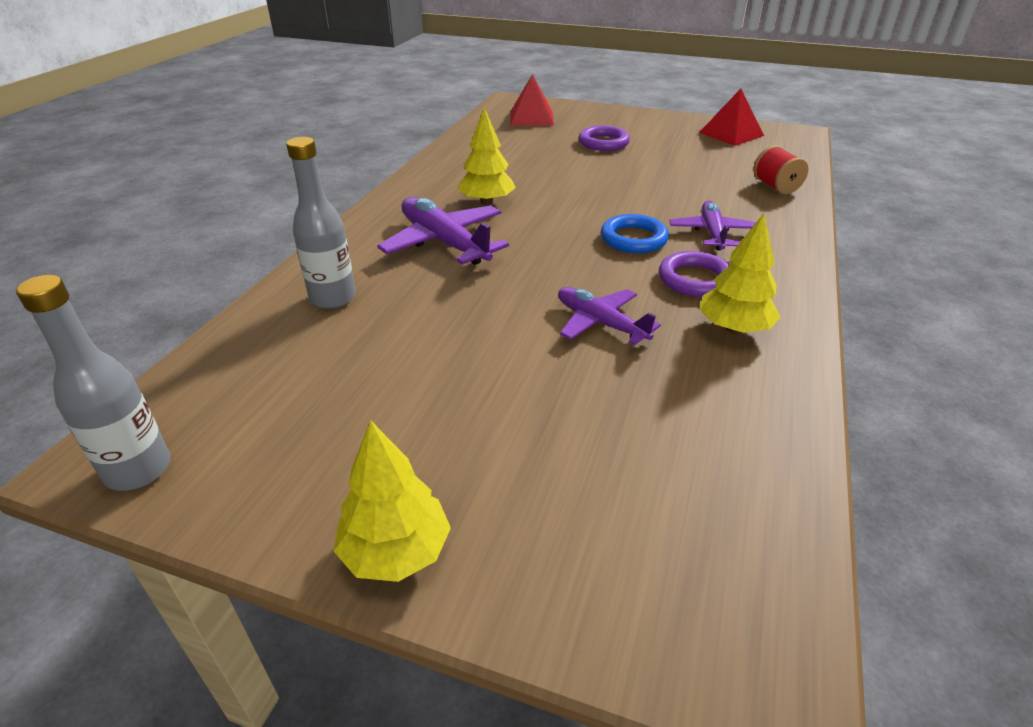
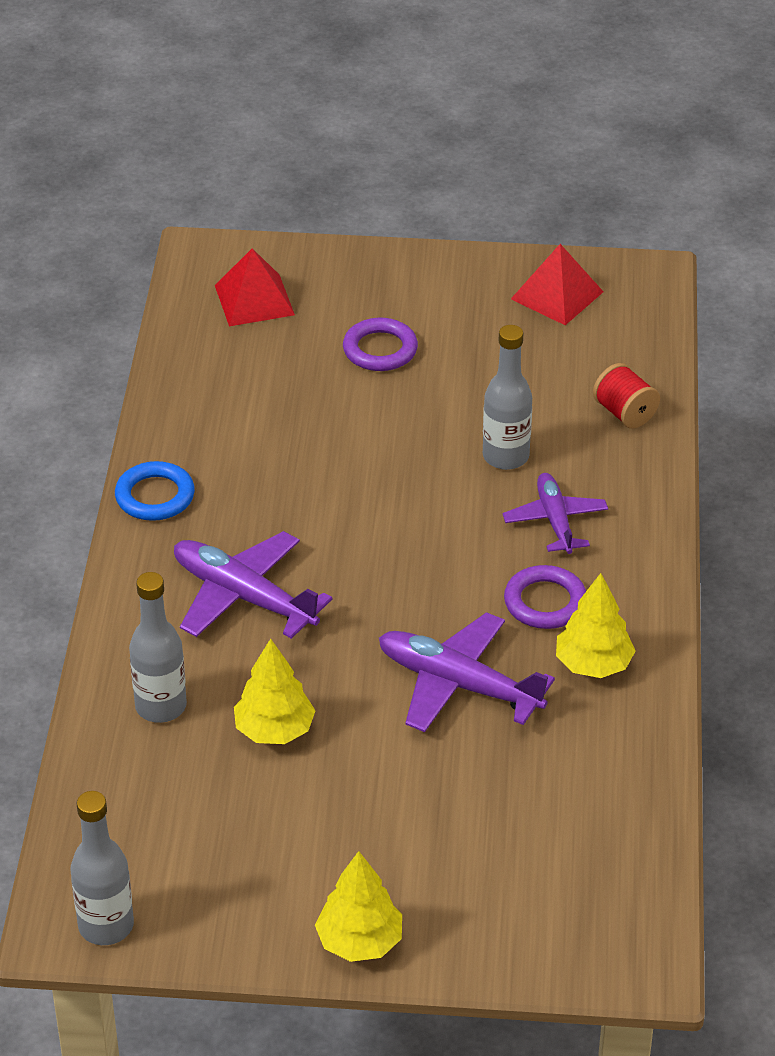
camera: 15 degrees left, 5 degrees up
(487, 202) = (264, 512): yellow tree -> yellow tree (274, 730)
(600, 323) = (458, 684): purple plane -> purple plane, size x1.53
(633, 239) = (465, 548): blue ring -> blue ring (155, 496)
(679, 196) = (505, 456): none -> grey bottle

